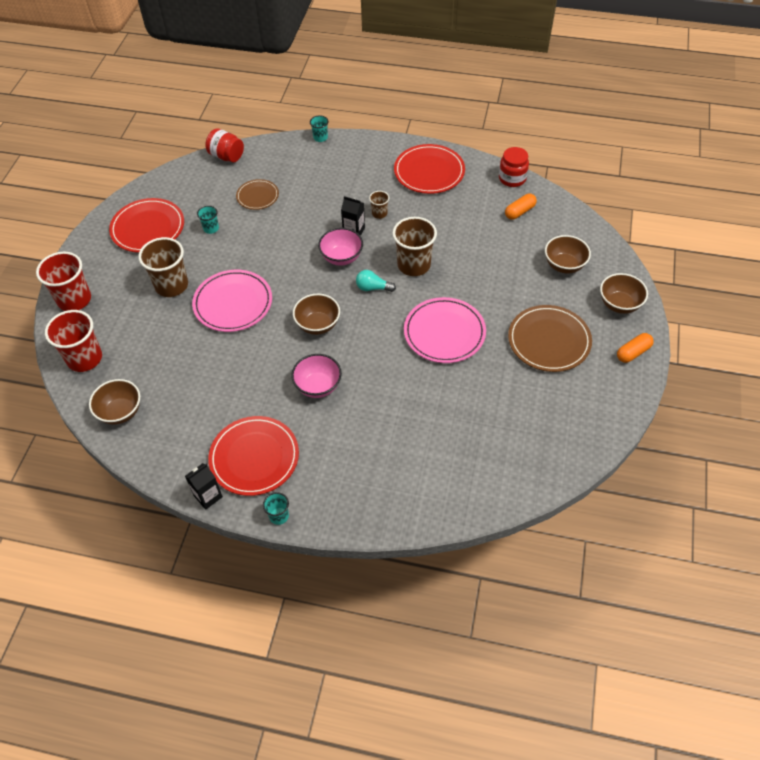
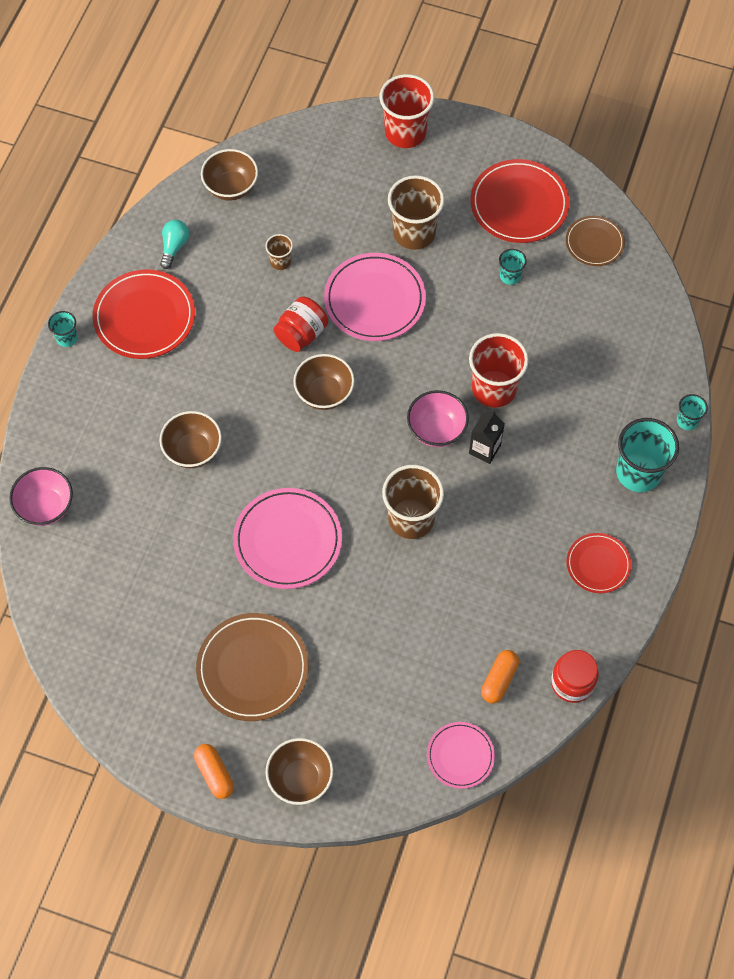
camera: 95 degrees right, 10 degrees up
(84, 358) = (313, 149): red cup -> red cup (494, 389)
(208, 496) = (105, 272): black carton -> none
(226, 156) = (654, 296): red jar -> red jar (301, 334)
(257, 196) = (567, 333): brown plate -> brown plate (594, 243)
(318, 386) = (229, 387): pink bowl -> pink bowl (46, 507)
(360, 157) = (638, 472): none -> turquoise cup
(373, 288) = (377, 463): turquoise light bulb -> turquoise light bulb (174, 247)
(379, 213) = (516, 485): brown cup -> brown cup (280, 261)
(429, 172) = (598, 564): red plate -> red plate, size x0.59
(520, 212) = (499, 680): orange capsule -> orange capsule turned 60 degrees clockwise
(564, 265) = (383, 719): brown bowl -> brown bowl (193, 450)
(576, 226) = (460, 756): none -> pink plate

